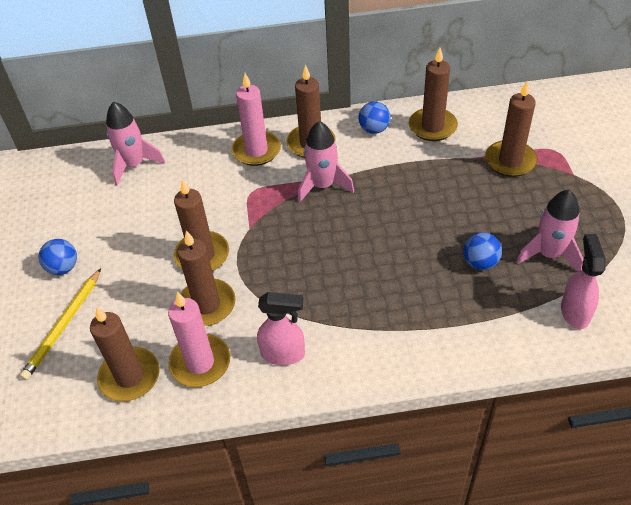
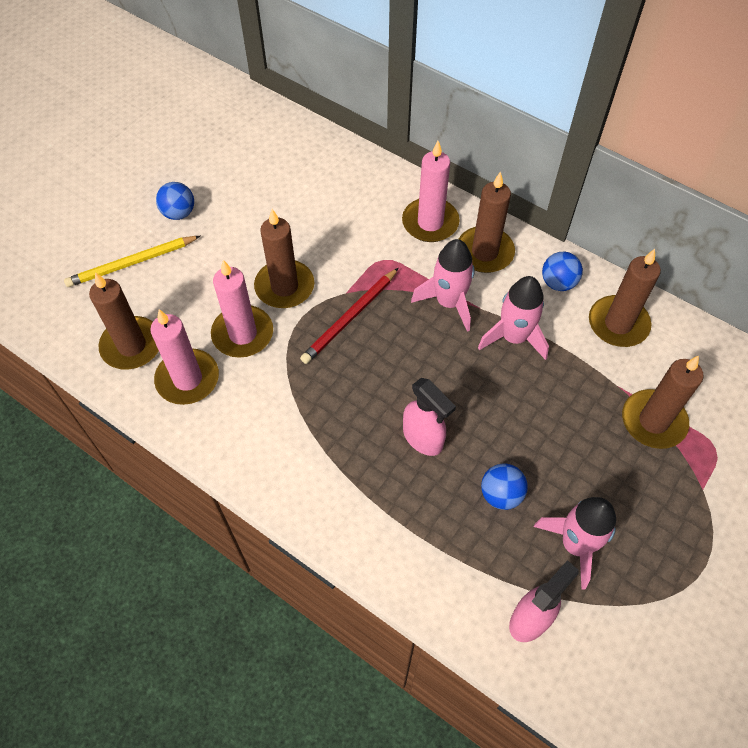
camera: 40 degrees right, 10 degrees up
(134, 165) = (319, 159): pink rocket -> pink rocket (514, 337)
(207, 305) = (243, 334): brown candle -> pink candle
(270, 240) = (350, 318): none -> red pencil
(283, 354) = (252, 427): pink spray bottle -> pink spray bottle (423, 438)

